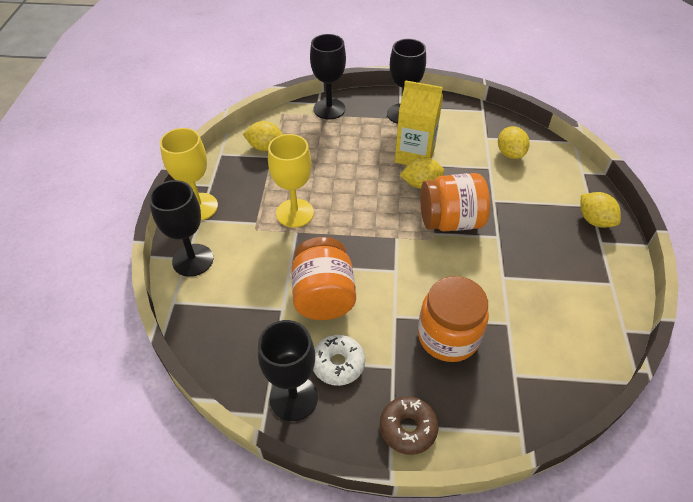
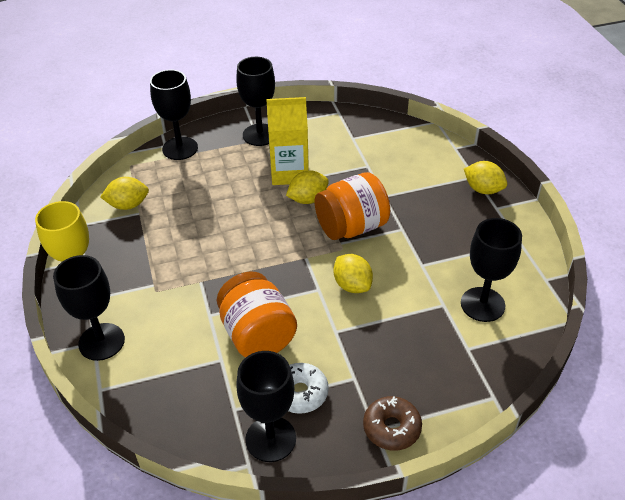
camera: 20 degrees left, 5 degrees down
(295, 213) = (191, 263): yellow goblet -> none
(448, 336) = (394, 334): orange jar -> none
(510, 153) = (381, 147): yellow lemon -> yellow lemon (352, 285)
(548, 335) = (482, 304): none -> black goblet

